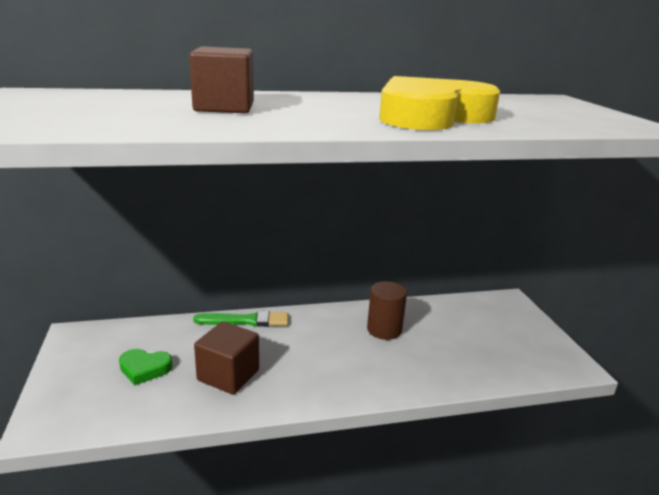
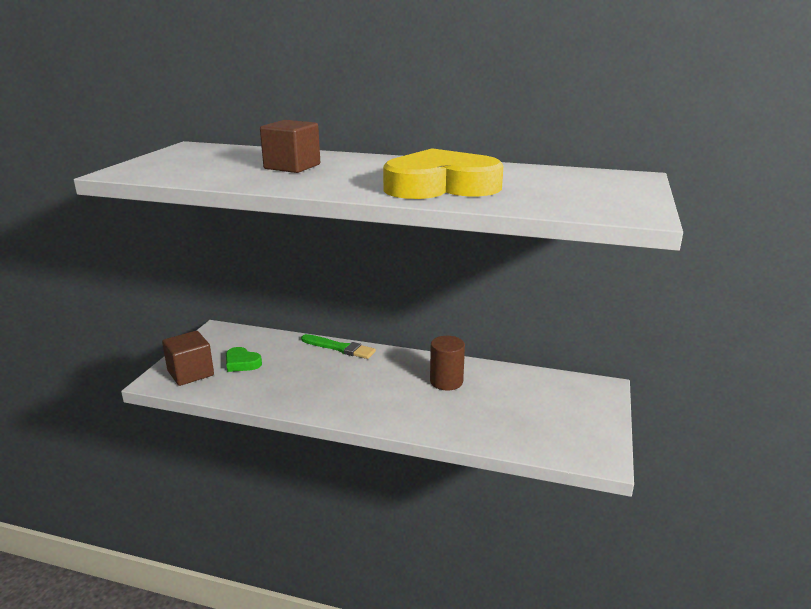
camera: 30 degrees right, 0 degrees up
(228, 375) = (292, 382): brown cube -> brown cube (190, 373)

